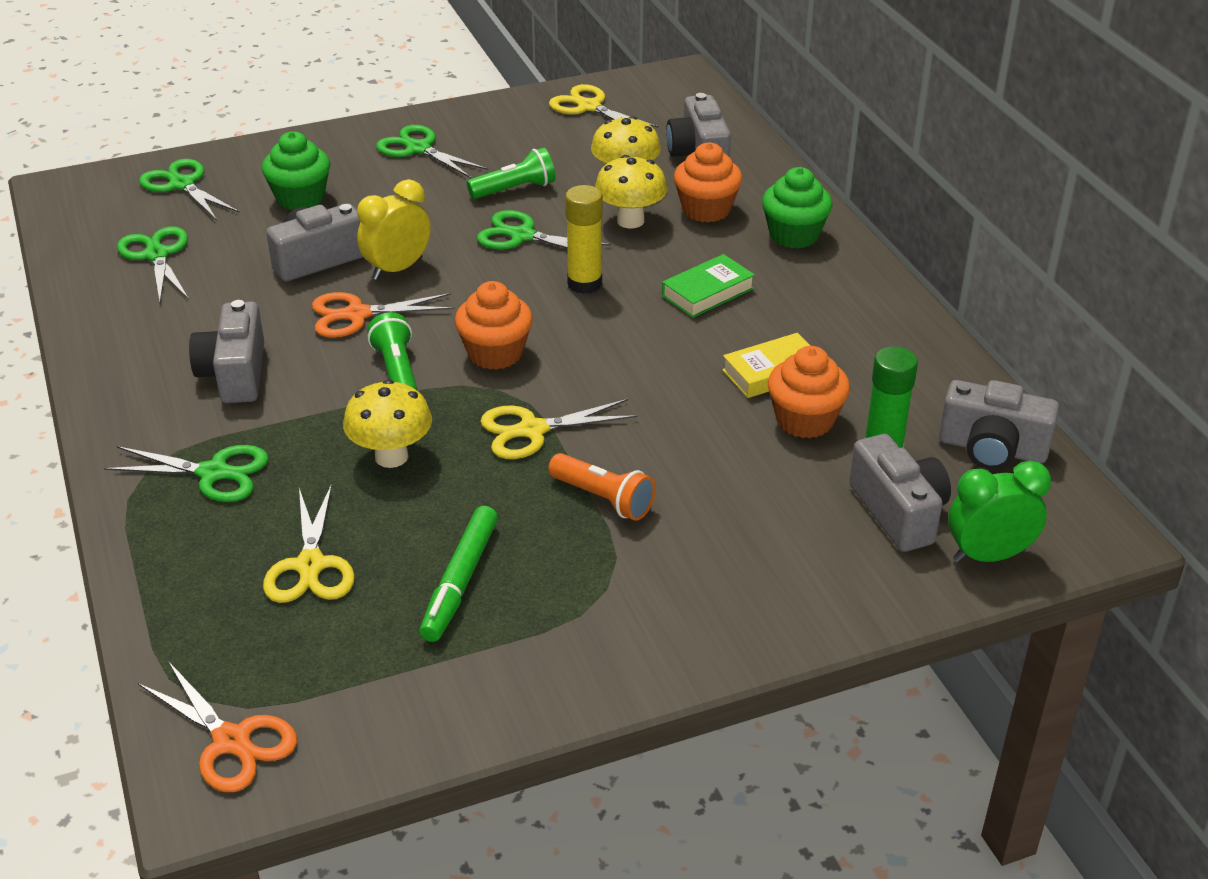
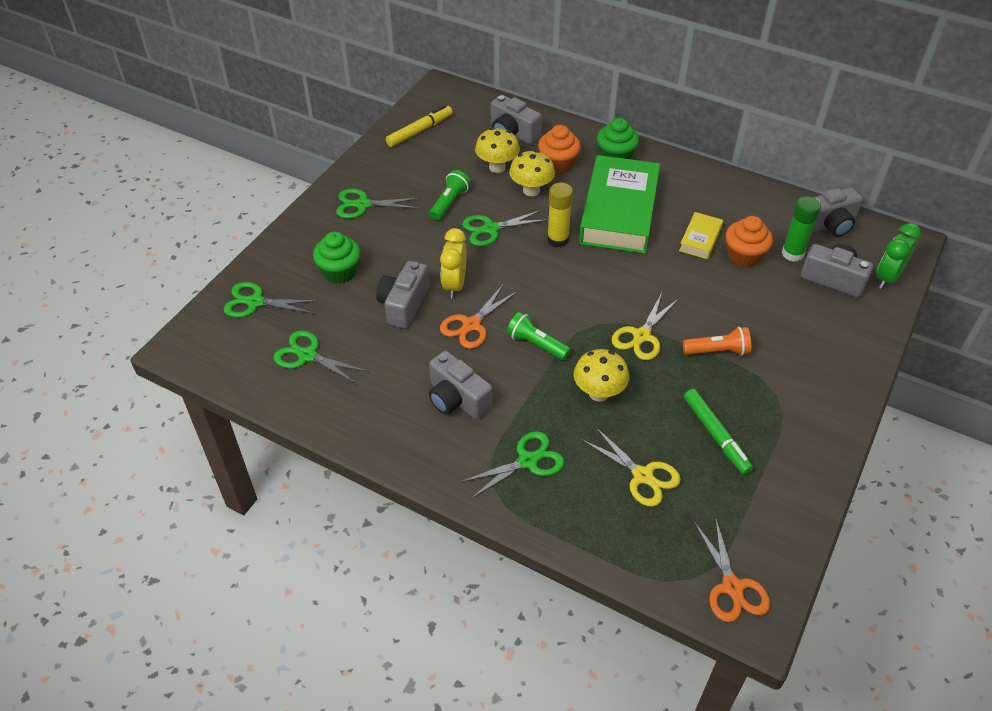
camera: 40 degrees left, 10 degrees up
(232, 741) = (732, 587): orange scissors -> orange scissors turned 75 degrees clockwise
(495, 353) = (569, 305): orange cupcake -> none
(589, 107) = (419, 131): yellow scissors -> yellow marker
(707, 292) = (619, 212): green book -> green book, size x2.24

